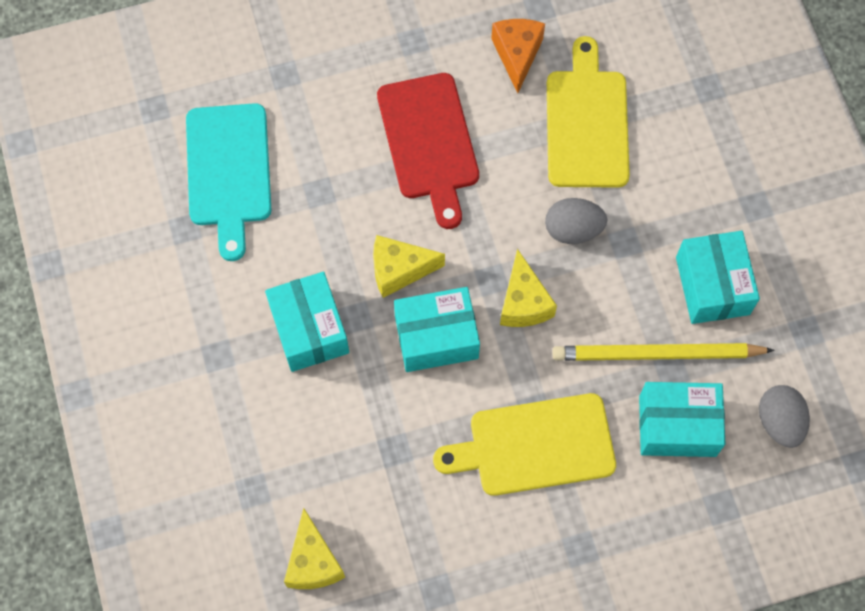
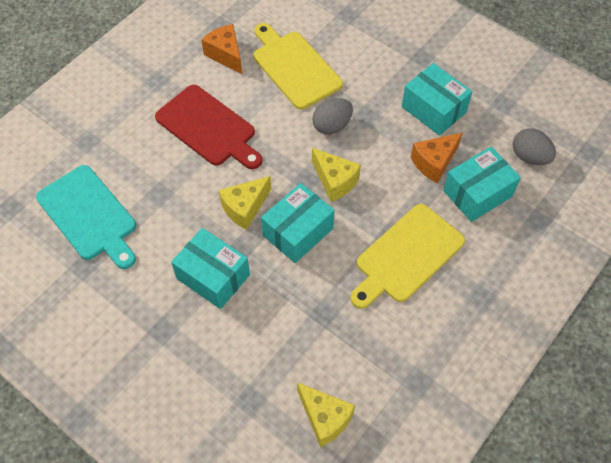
camera: 35 degrees left, 10 degrees down
(657, 354) = (434, 163): yellow pencil -> orange cheese

